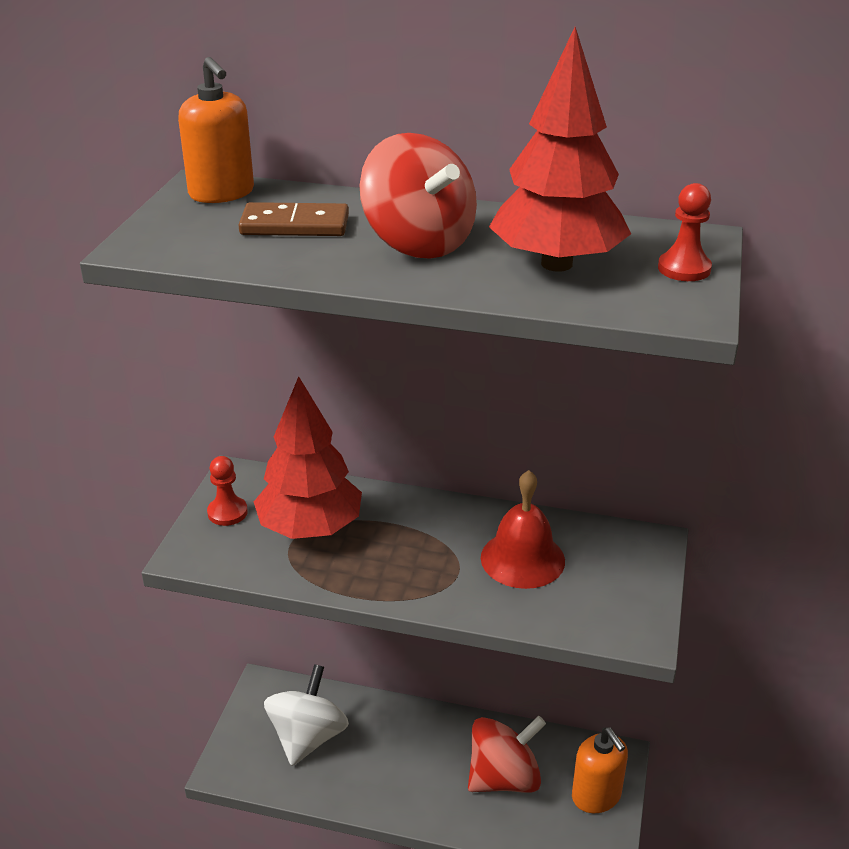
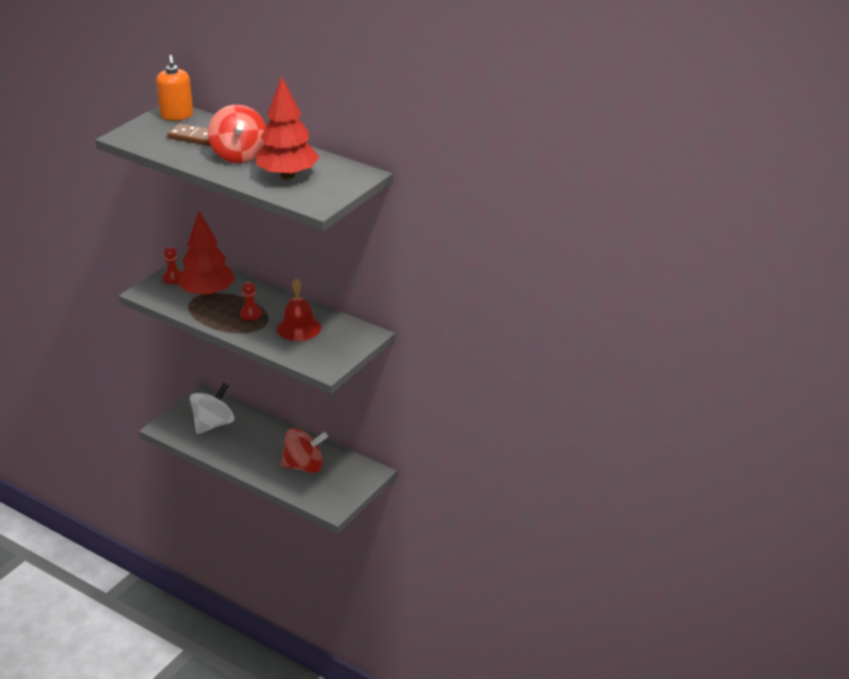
camera: 20 degrees right, 0 degrees up
(596, 796) = (347, 486): orange soap dispenser -> none
(684, 269) = (339, 187): red pawn -> red pawn (250, 314)

